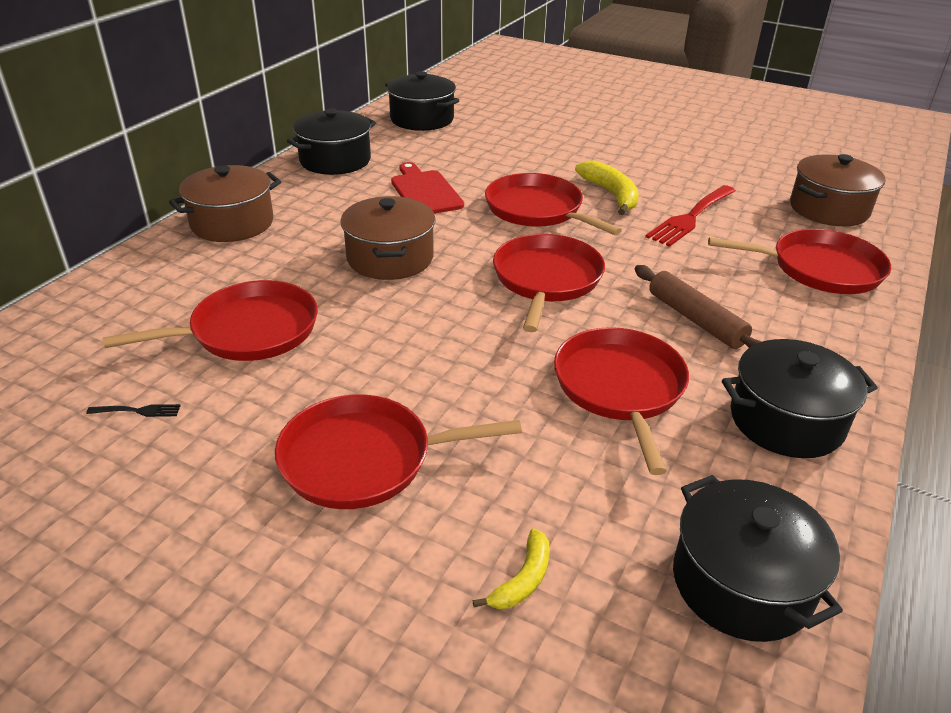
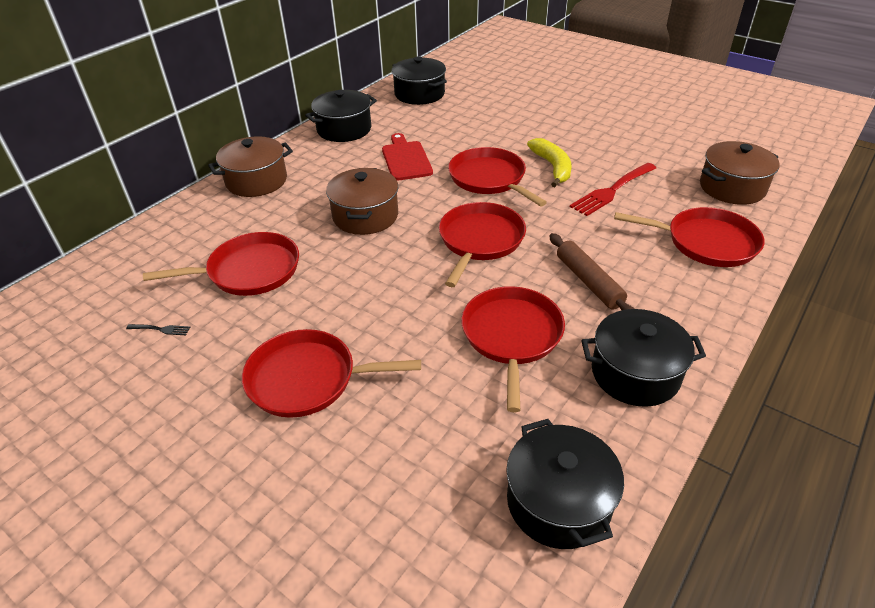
camera: 10 degrees right, 5 degrees up
(523, 579) = (397, 482): yellow banana -> none

